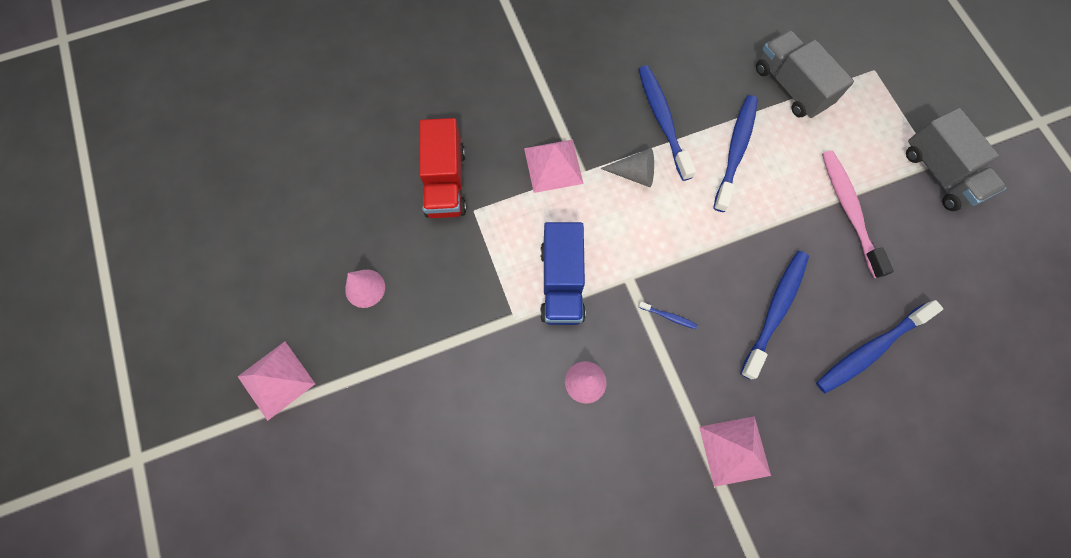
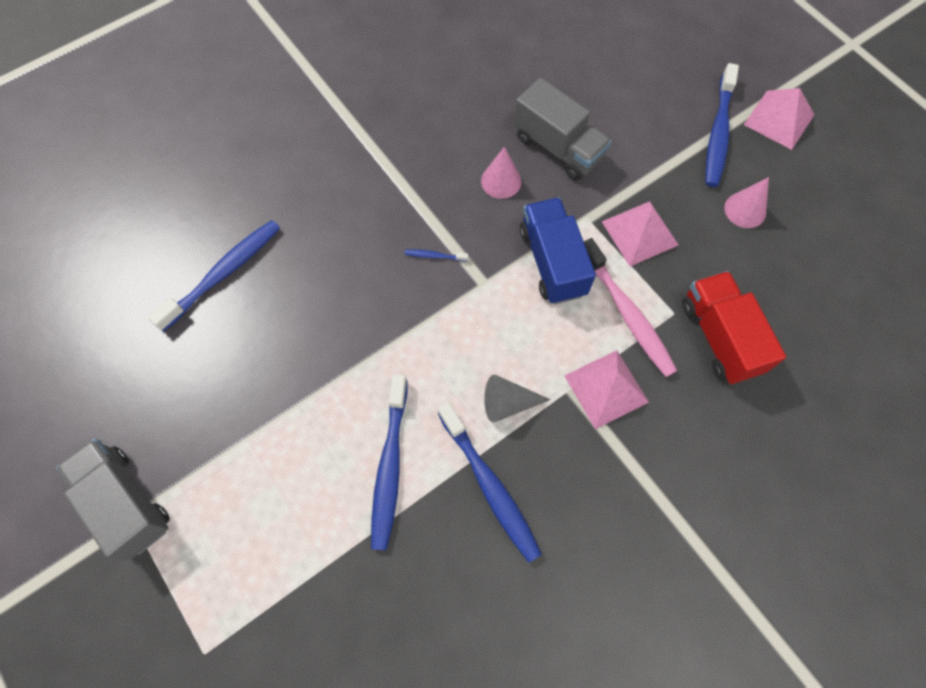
camera: 165 degrees right, 5 degrees down
(734, 450) = (352, 159): pink pyramid -> pink pyramid (640, 233)
(774, 311) = (325, 287): blue toothbrush -> blue toothbrush (718, 132)
(791, 87) = (325, 588): grey truck -> grey truck (558, 147)
(849, 211) = (244, 421): pink toothbrush -> pink toothbrush (627, 313)

